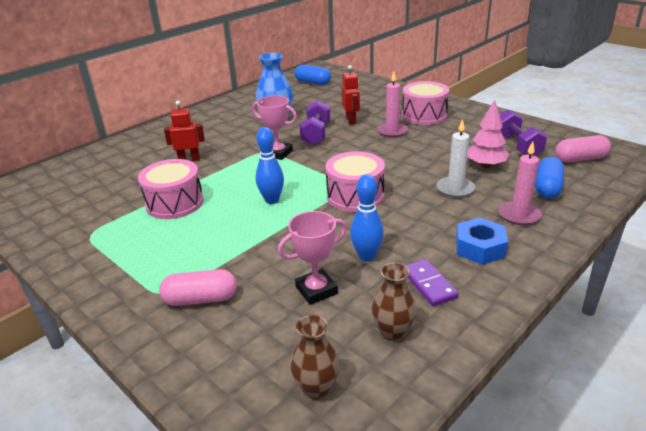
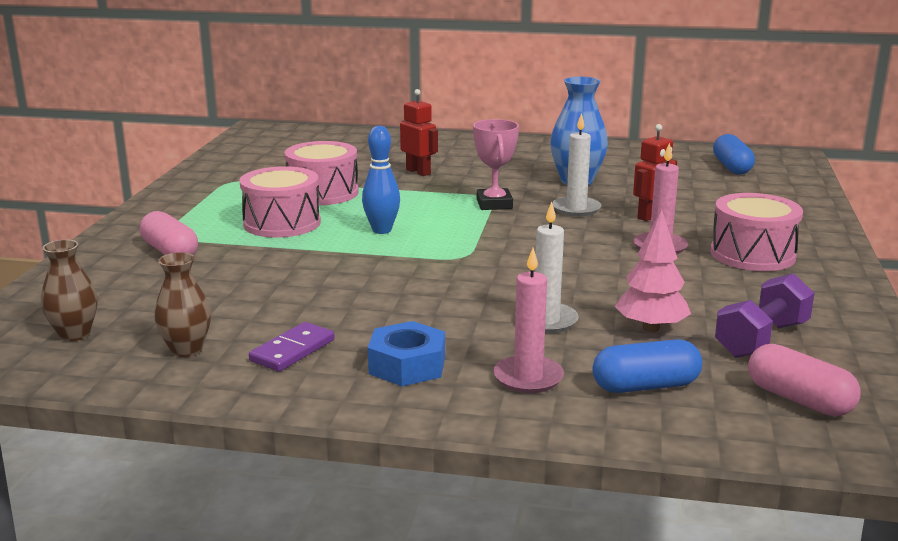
camera: 55 degrees right, 10 degrees down
(316, 134) = (576, 209): purple dumbbell -> white candle
(316, 290) = (228, 296): pink trophy -> none
(355, 196) = (446, 267): pink drum -> pink drum (282, 223)
(366, 256) = (317, 304): blue bowling pin -> none

